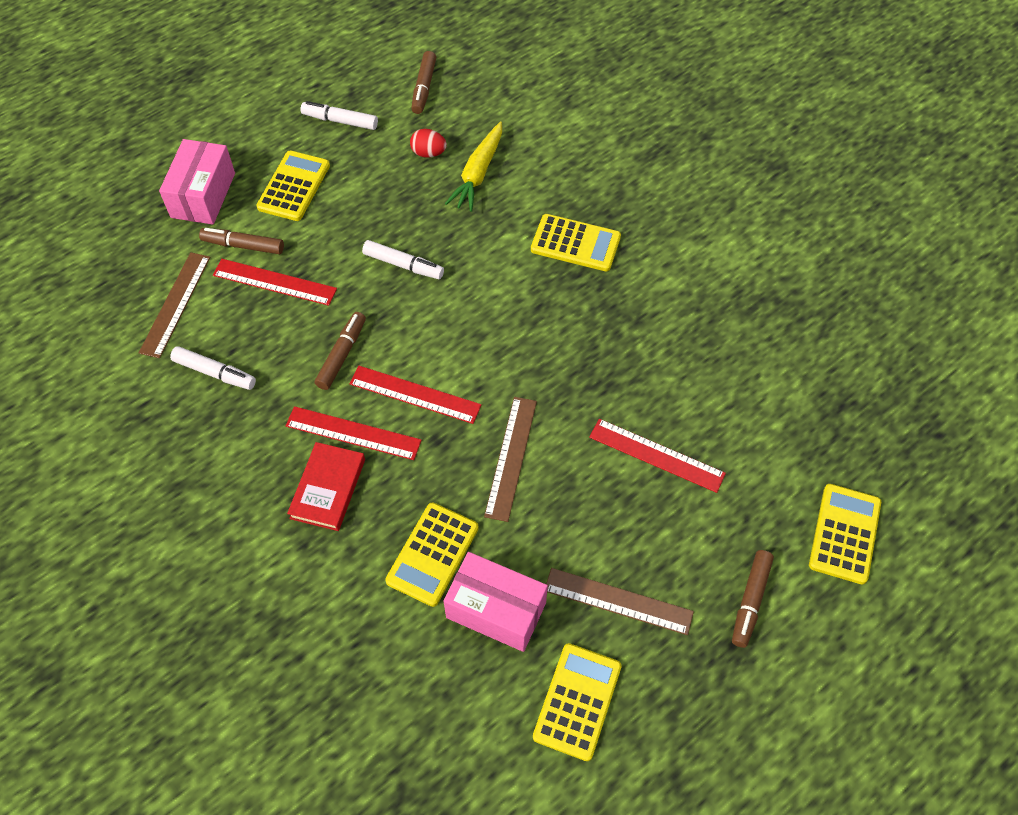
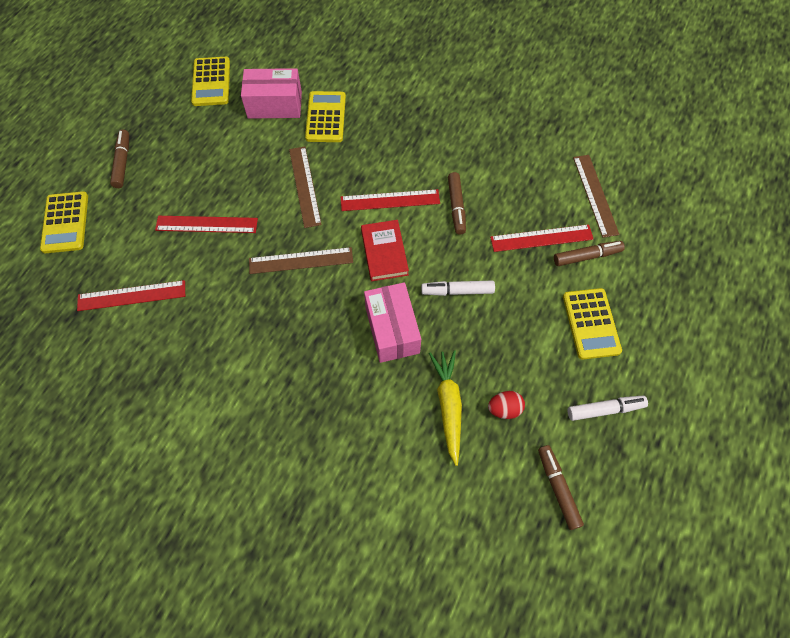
camera: 155 degrees right, 5 degrees up
(203, 195) = (653, 285): pink box -> pink box (392, 330)
(215, 373) = (530, 163): white marker -> none
(328, 488) = (409, 127): red book -> red book (384, 252)
(353, 433) = (415, 162): red ruler -> red ruler (131, 295)
(575, 243) = (330, 369): yellow calculator -> none
(618, 601) = (204, 134): brown ruler -> brown ruler (301, 260)

